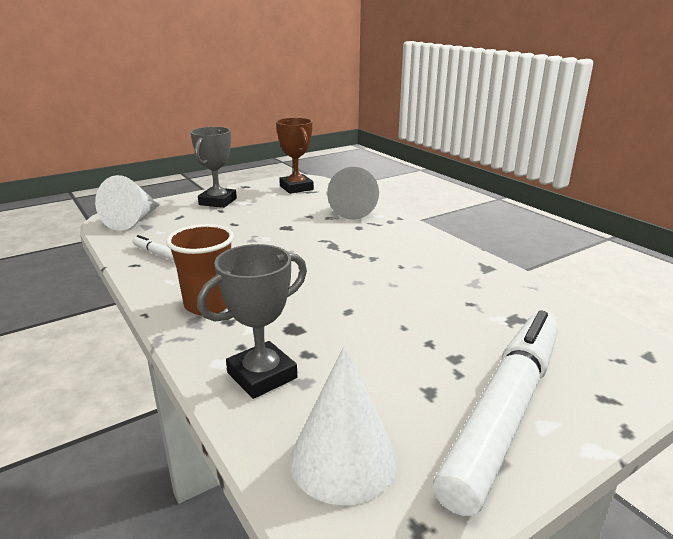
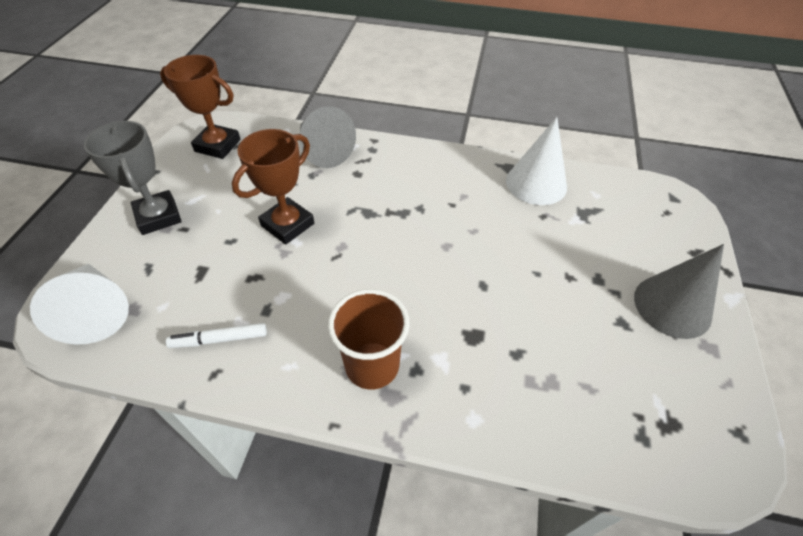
camera: 45 degrees left, 25 degrees up
(262, 375) = (520, 402): grey trophy -> none
(274, 230) = (287, 224): none -> brown trophy
(343, 459) = (655, 424): white cone -> white cone (536, 183)
(504, 412) = (672, 306): white marker -> grey cone

